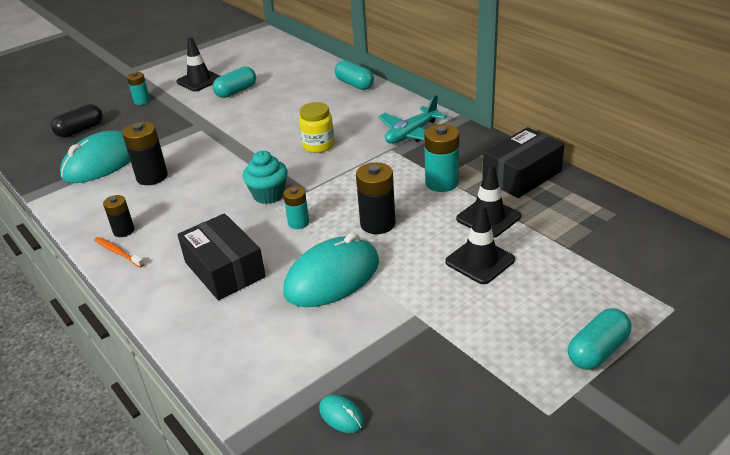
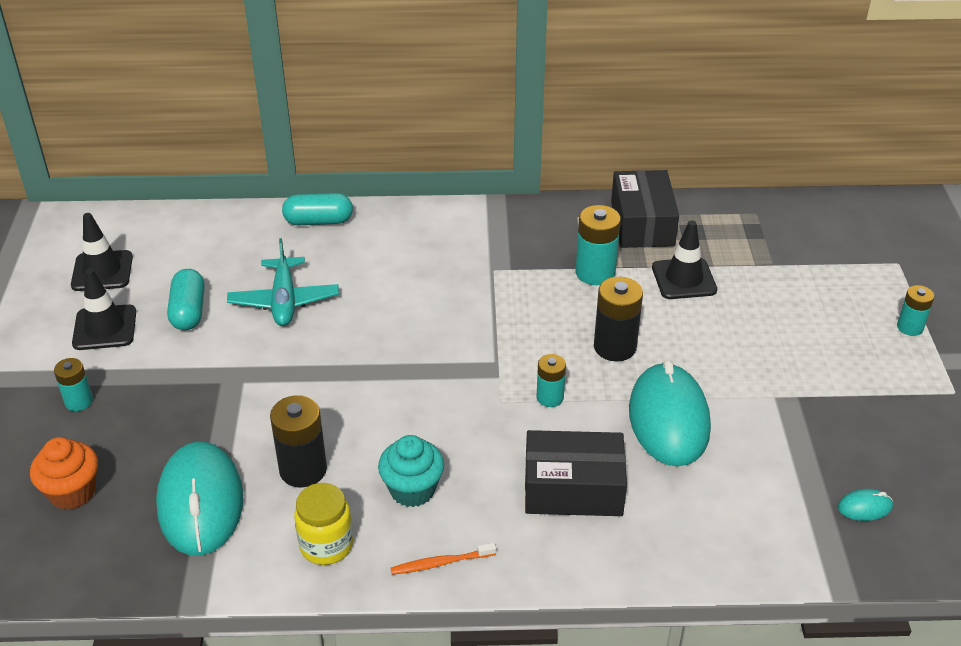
camera: 55 degrees left, 5 degrees up
(80, 130) = (72, 492): black capsule -> orange cupcake
(124, 231) = (399, 541): black battery -> none
(268, 195) = (469, 394): turquoise cupcake -> turquoise cupcake (412, 489)
(318, 145) = (416, 312): yellow jar -> yellow jar (326, 545)
(411, 134) = (482, 242): turquoise plane -> turquoise plane (284, 301)
(480, 261) = (740, 319): black traffic cone -> black traffic cone (102, 271)
(597, 351) = (910, 327): turquoise capsule -> turquoise battery

